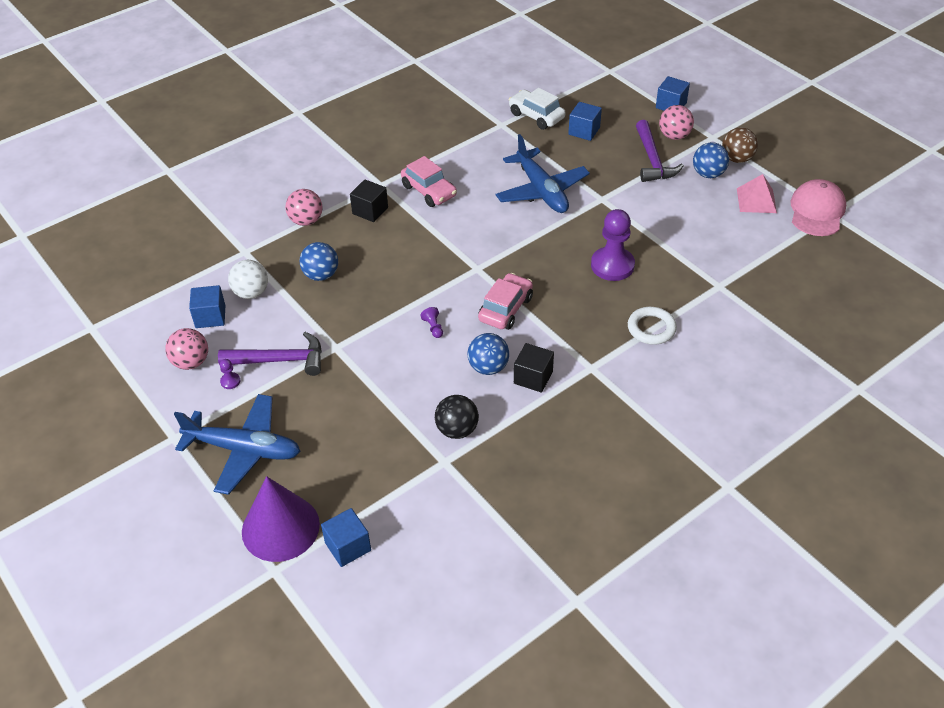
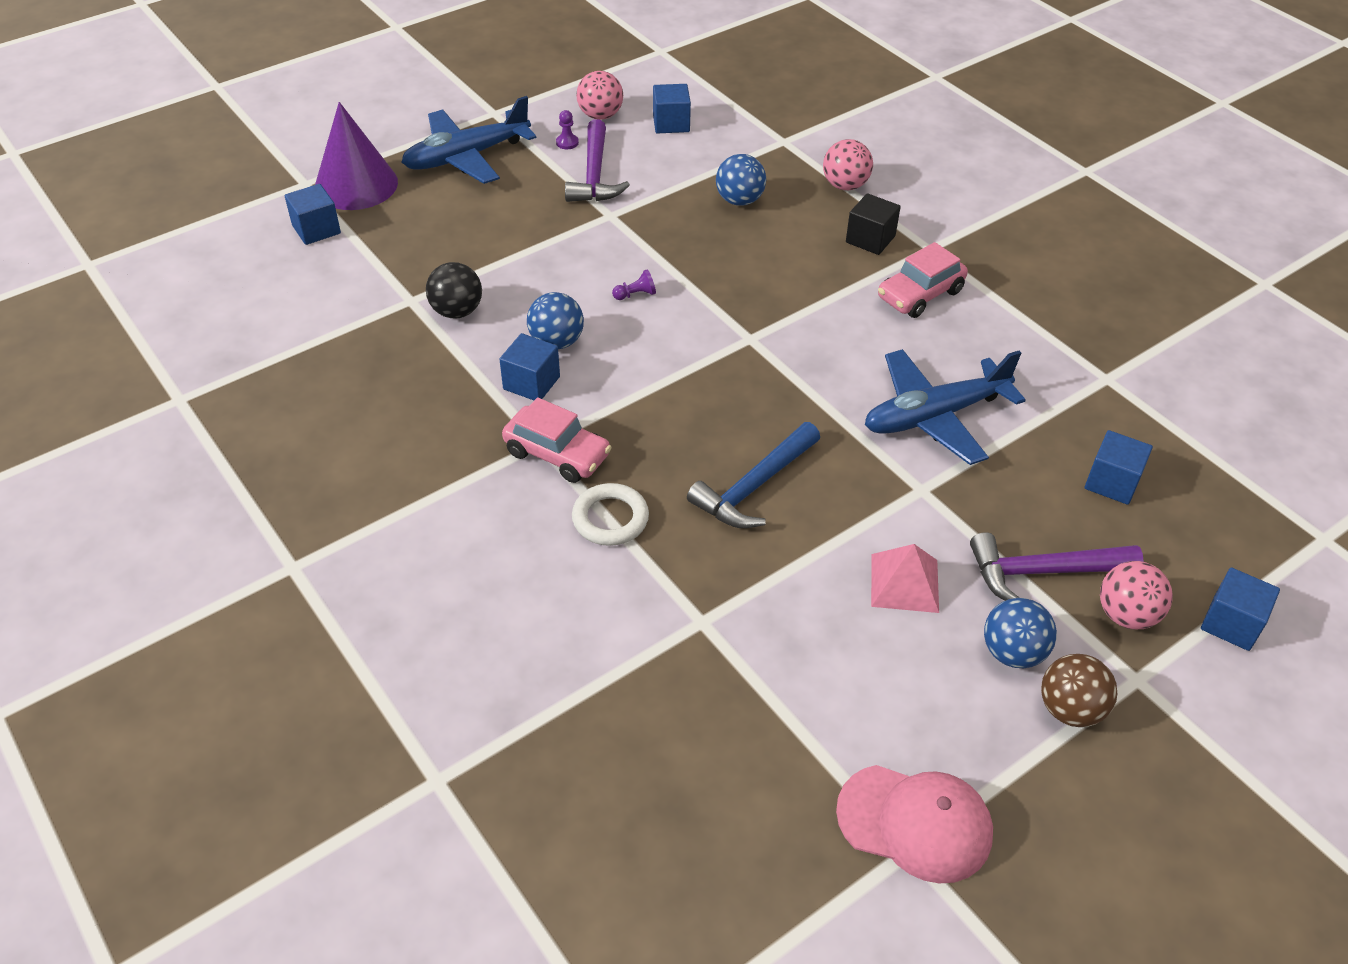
camera: 90 degrees right, 0 degrees up
(244, 450) = (466, 157): blue plane -> blue plane turned 45 degrees clockwise
(251, 293) = (709, 149): white ball -> none
(505, 309) = (665, 363): pink car -> pink car (557, 454)
(533, 377) = (531, 383): black cube -> blue cube
(536, 116) = (1142, 422): white car -> none
(612, 265) = (754, 486): purple pawn -> blue hammer
(756, 200) = (940, 720): pink pyramid -> pink pyramid (904, 583)

